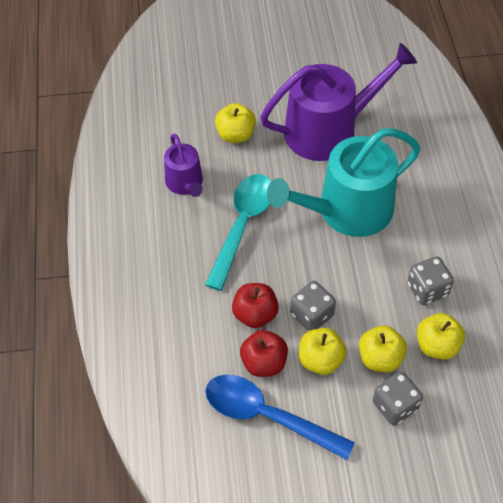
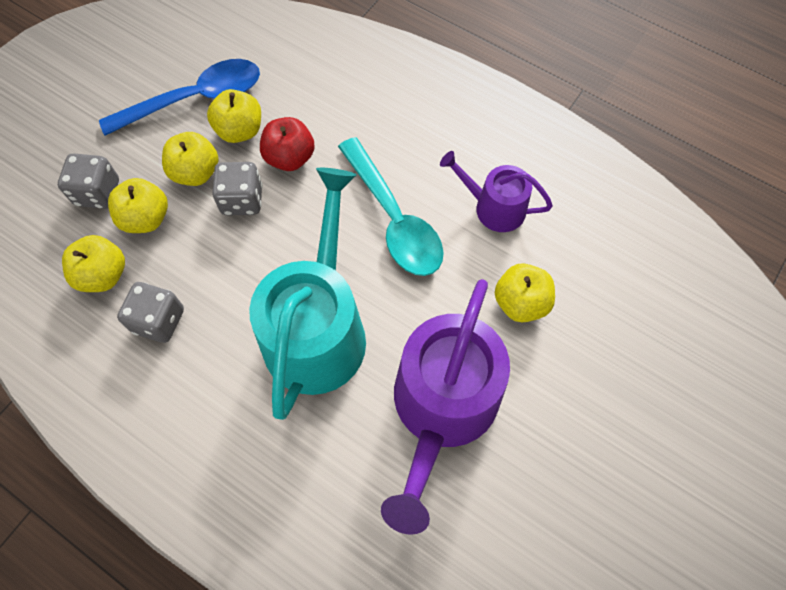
camera: 130 degrees right, 10 degrees up
(264, 363) = (240, 130): red apple -> yellow apple

